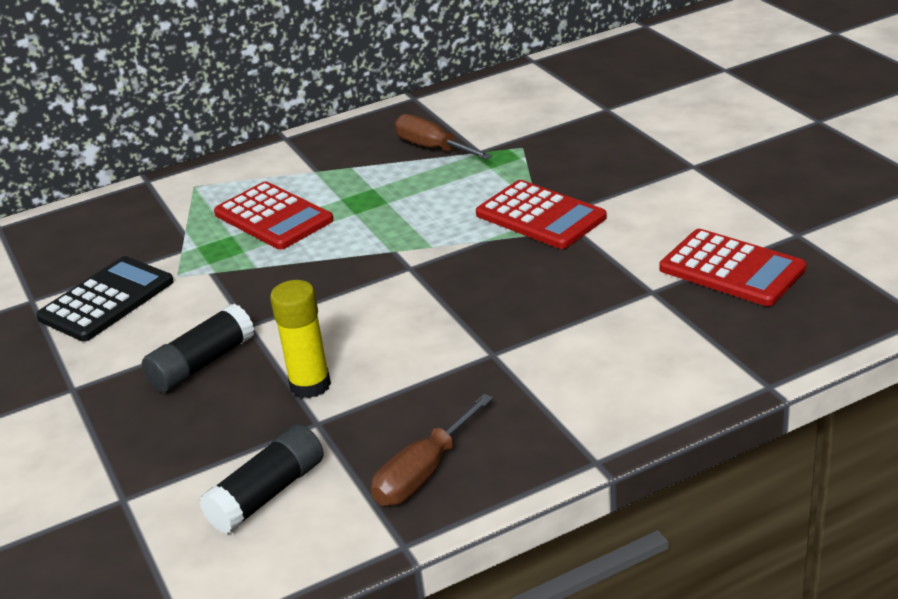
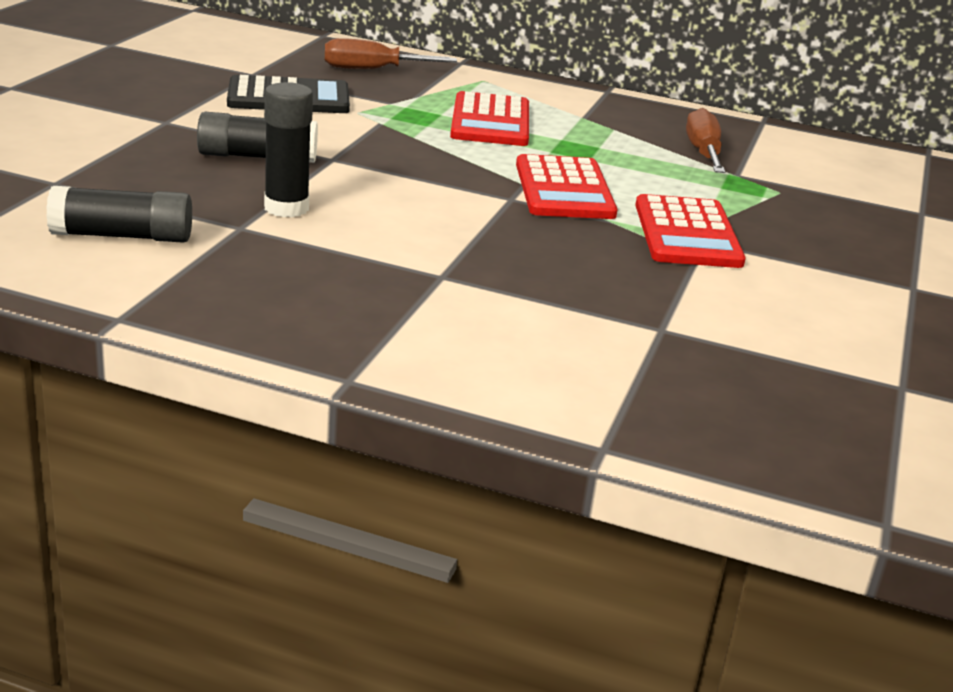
camera: 40 degrees right, 5 degrees down
(310, 385) = (286, 208): yellow glue stick -> black glue stick
(423, 473) = (228, 296): brown screwdriver -> brown screwdriver (372, 69)
(732, 269) = (772, 364): red calculator -> red calculator (564, 189)

